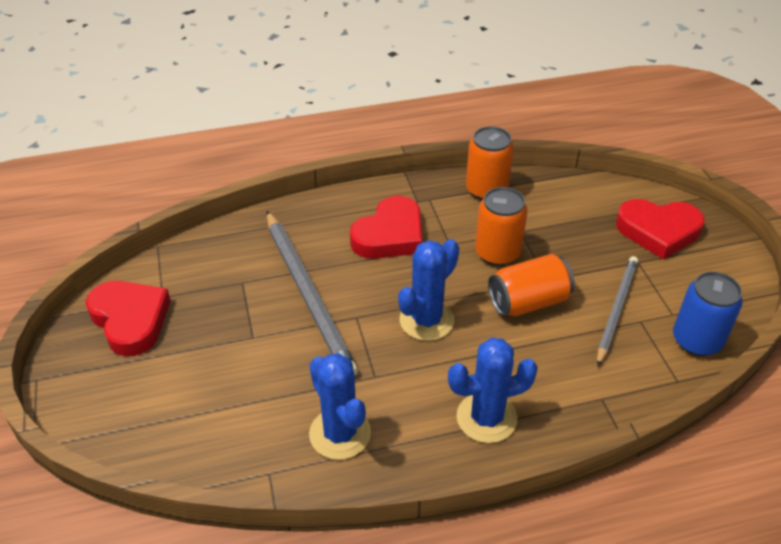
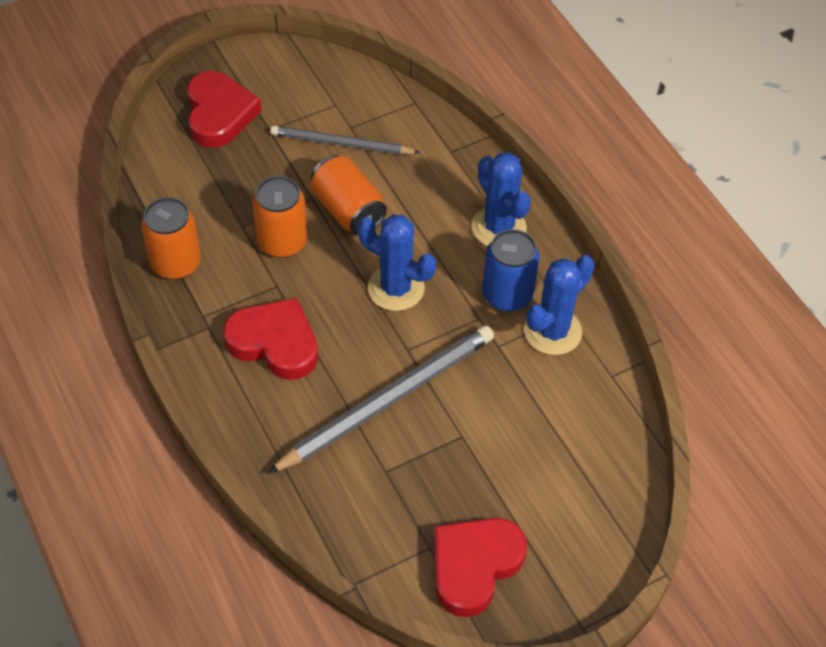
camera: 105 degrees left, 10 degrees up
(696, 340) = (364, 89): blue can -> blue can (507, 294)

